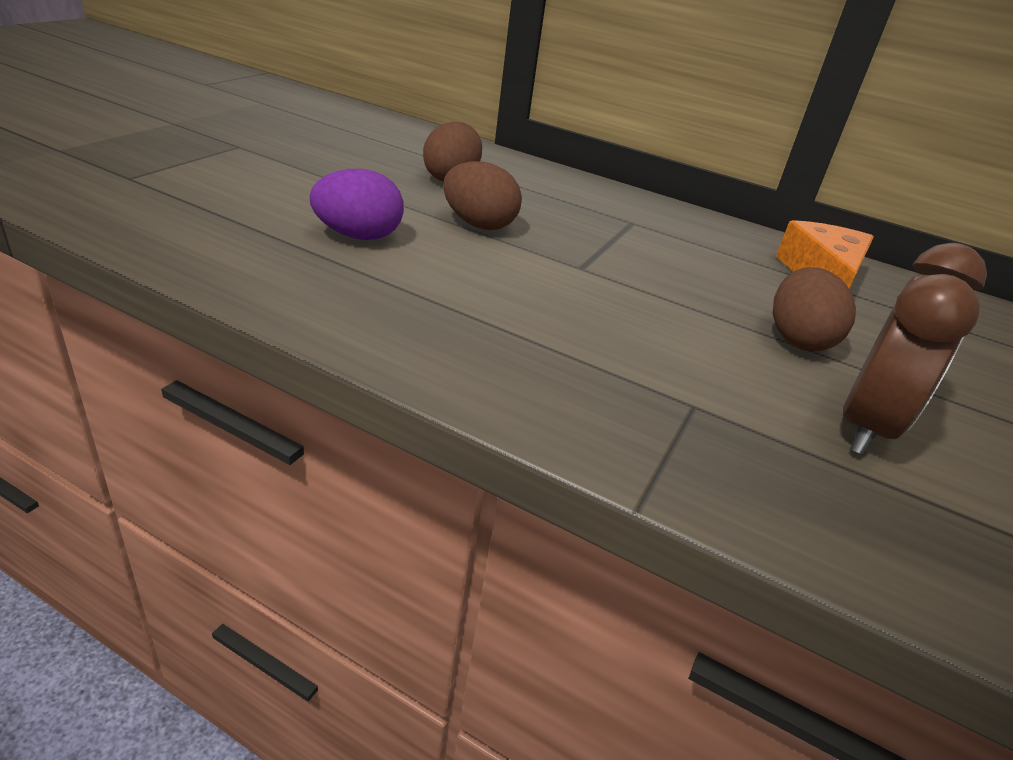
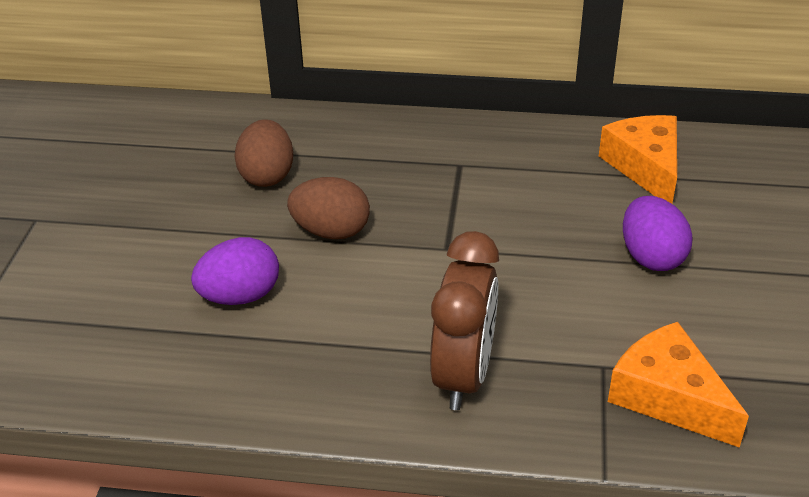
camera: 15 degrees left, 5 degrees up
(762, 460) = (668, 397): none -> orange cheese
(798, 339) = (651, 257): brown egg -> purple egg
(866, 426) = (728, 330): brown clock -> brown clock (464, 375)

